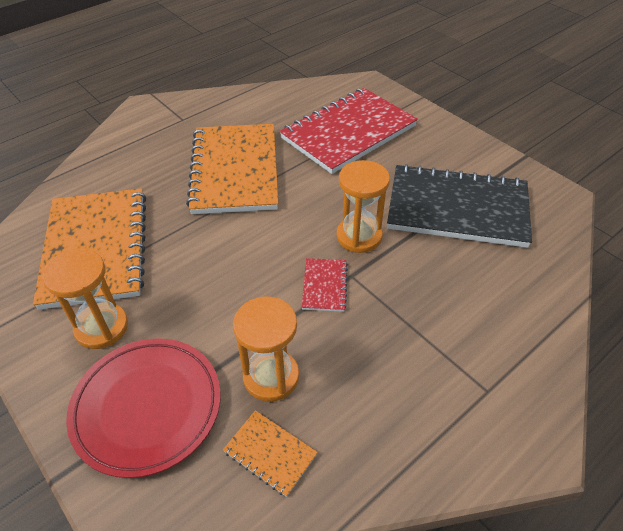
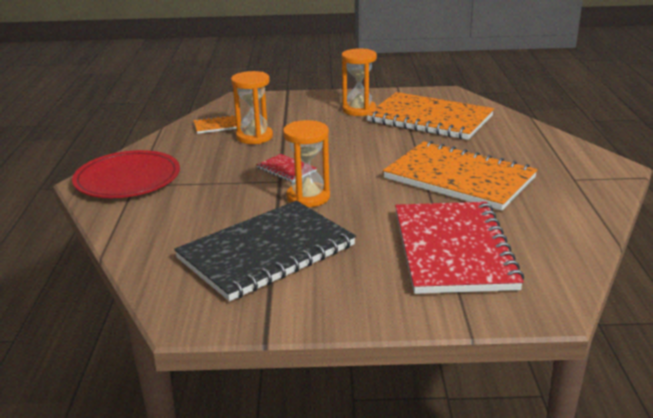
camera: 130 degrees right, 20 degrees down
(147, 407) = (290, 109): red plate -> red plate (128, 179)

